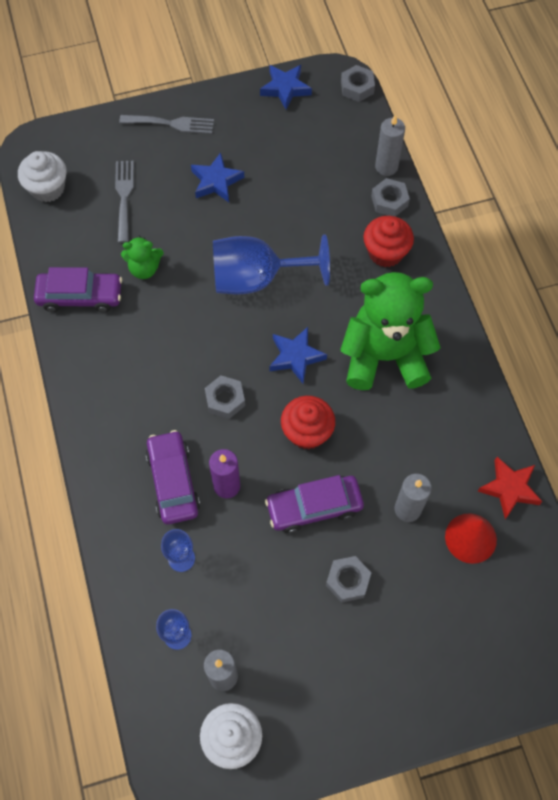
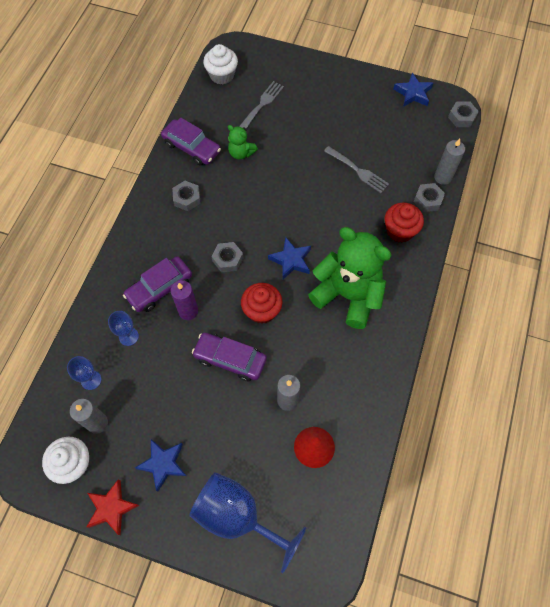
camera: 35 degrees right, 0 degrees up
(171, 123) = (324, 77): grey fork -> grey fork (358, 171)
(173, 481) = (159, 288): purple car -> purple car turned 150 degrees counterclockwise
(216, 181) = (325, 126): blue star -> blue star (163, 464)
(256, 278) = (304, 198): blue goblet -> blue goblet (237, 516)
(348, 580) = (215, 418): grey nut -> grey nut (187, 198)
(509, 488) = (365, 433): red star -> red star (111, 508)

